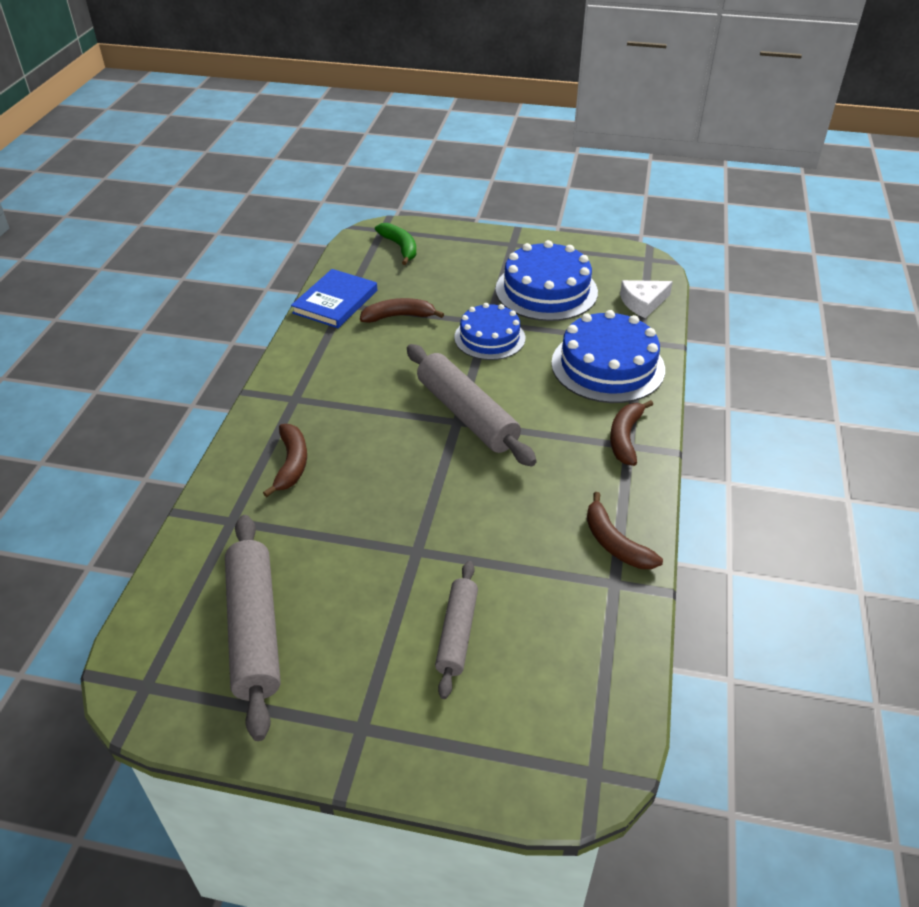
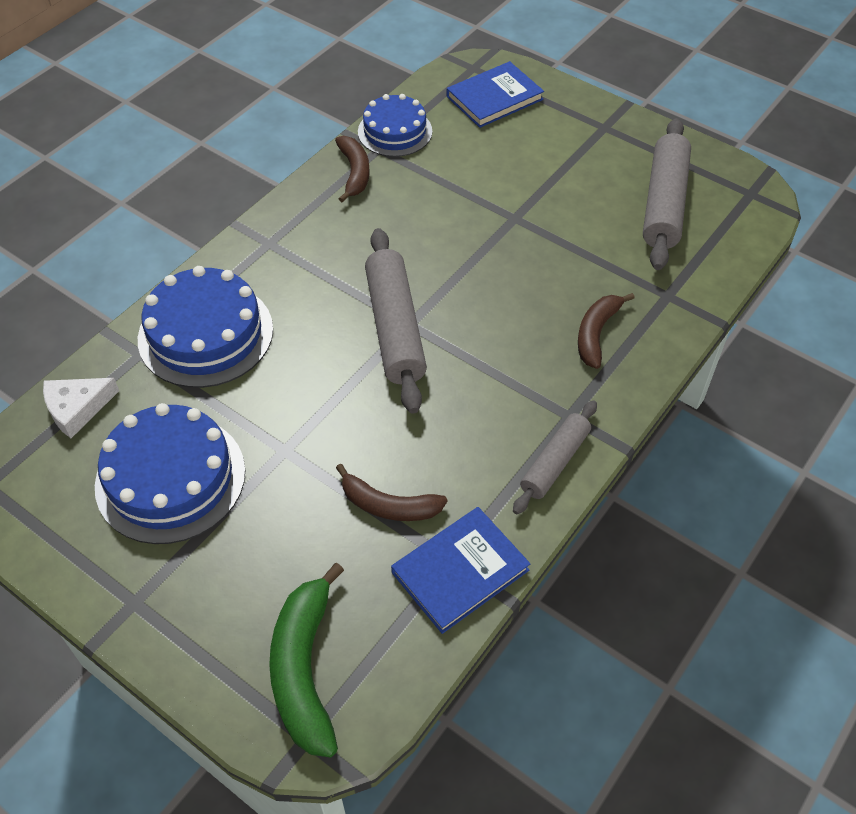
camera: 155 degrees left, 10 degrees up
(400, 247) = (305, 669): green banana -> green banana, size x1.52
(457, 633) = (514, 155): grey rolling pin -> grey rolling pin (555, 462)
(489, 337) = (300, 423): blue cake -> blue cake (395, 131)
(531, 722) = (494, 98): none -> blue book
(625, 438) = (265, 251): brown banana -> none
(643, 303) = (77, 408): white cheese -> white cheese turned 150 degrees clockwise

